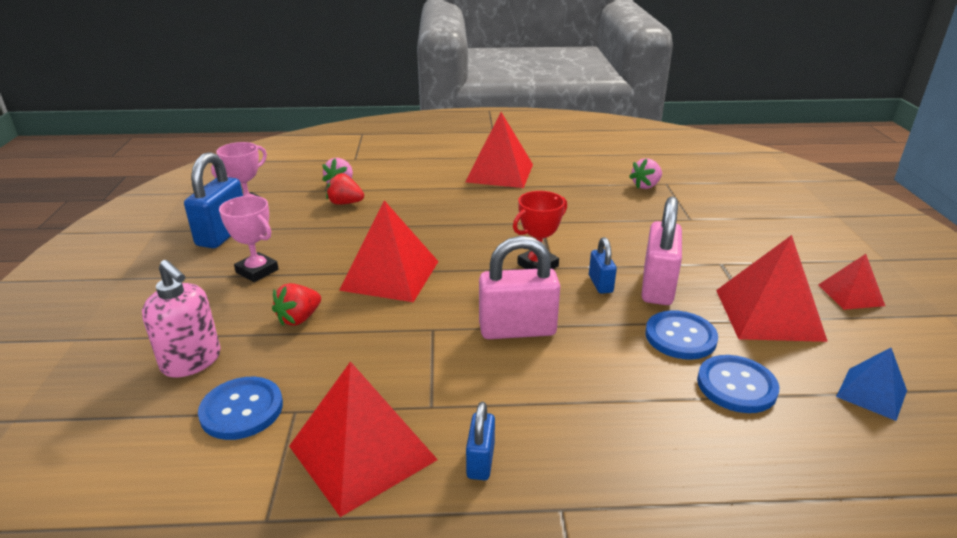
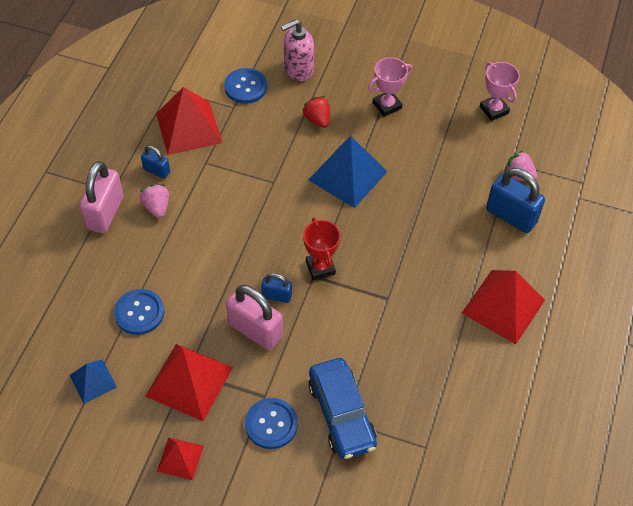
camera: 110 degrees right, 25 degrees up
(222, 234) = (451, 91): blue padlock -> blue padlock (511, 216)
(345, 203) = (478, 172): red strawberry -> none
(390, 275) = (348, 175): red pyramid -> blue pyramid
(517, 330) = (250, 225): pink padlock -> pink padlock (105, 213)
(646, 186) = (426, 423): pink strawberry -> pink strawberry (157, 207)
(680, 337) = (196, 311): blue button -> blue button (271, 424)
(686, 221) = (341, 414): none -> blue car

